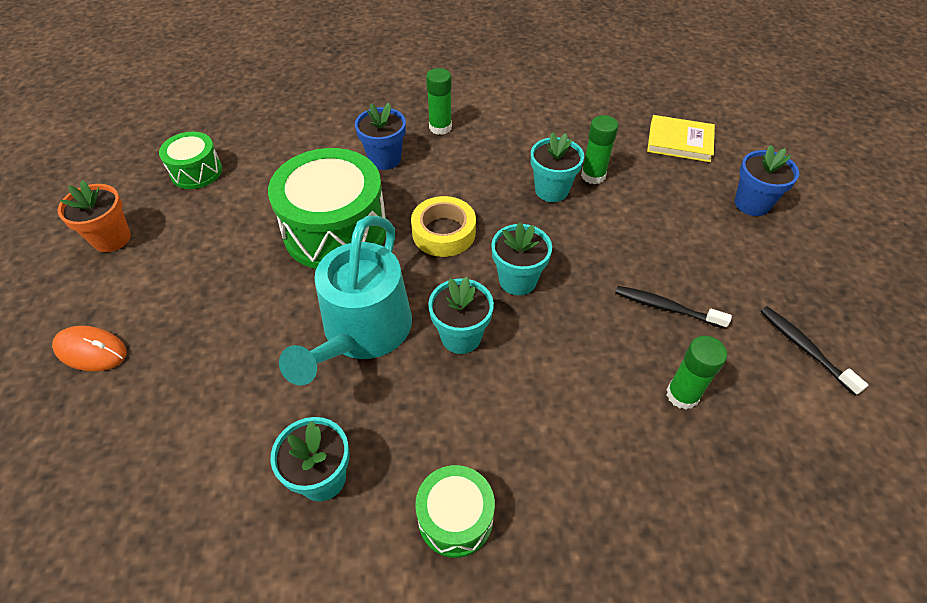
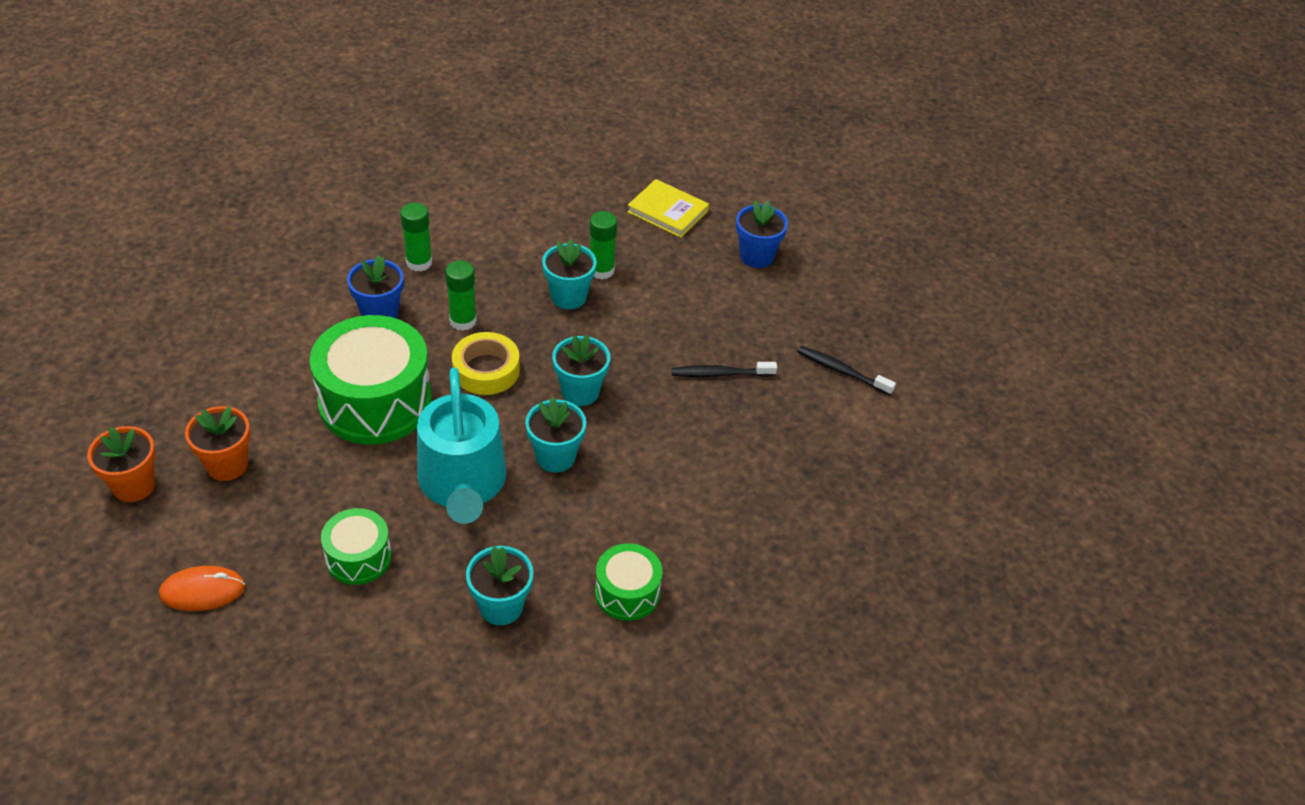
camera: 30 degrees left, 5 degrees down
(188, 245) = (227, 465): none -> orange flower pot
(196, 172) = (175, 389): green drum -> green drum (358, 557)
(679, 141) = (668, 211): yellow book -> yellow book turned 45 degrees clockwise
(682, 395) = (761, 440): green glue stick -> green glue stick (463, 321)

